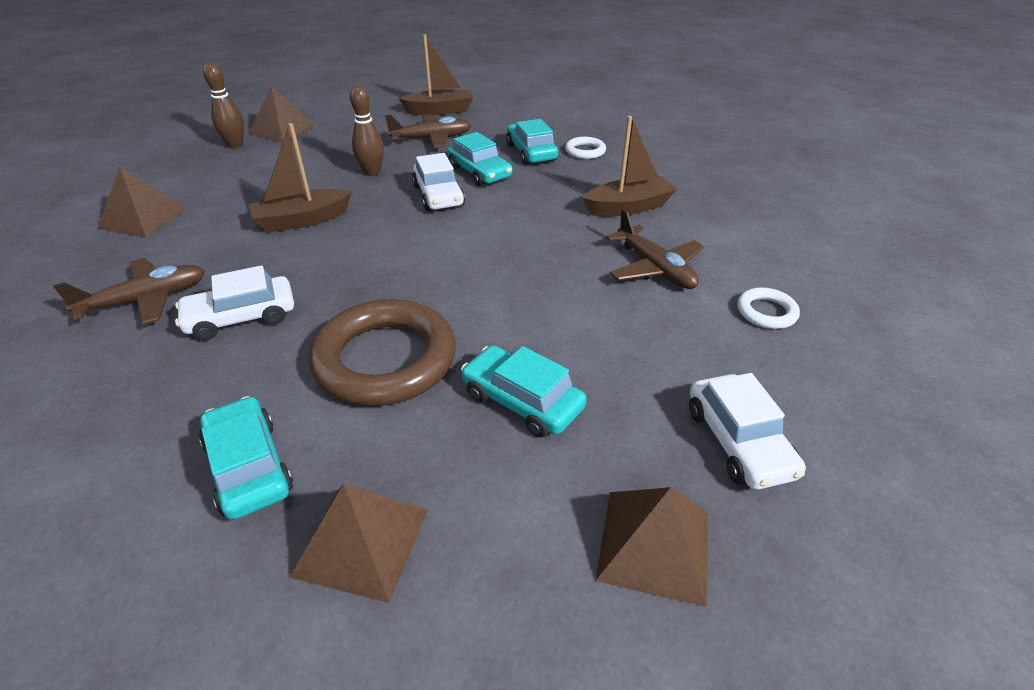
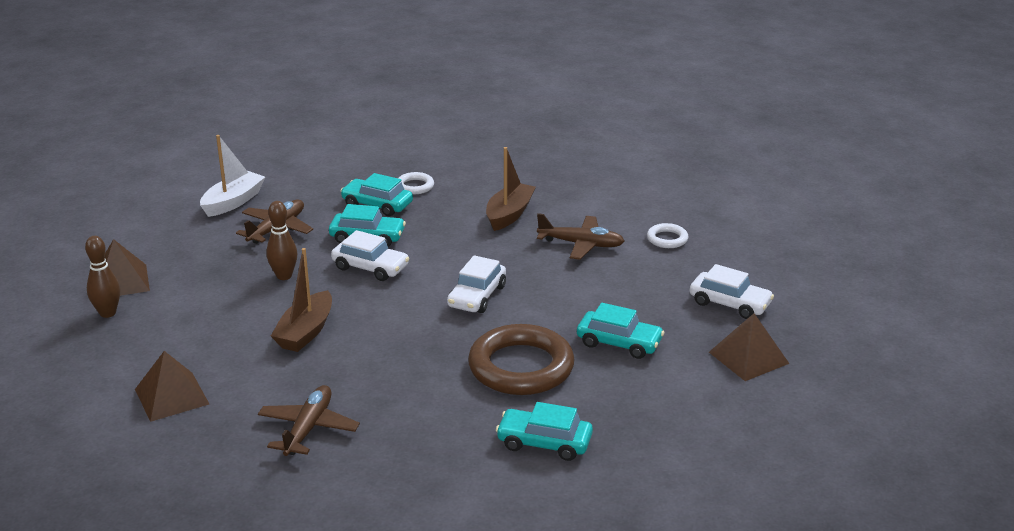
camera: 45 degrees left, 10 degrees down
(241, 317) = (395, 399): white car -> white car (477, 296)
(361, 541) = (642, 429): brown pyramid -> none
(440, 111) = (233, 202): brown boat -> white boat
(522, 401) = (619, 343): turquoise car -> turquoise car turned 150 degrees counterclockwise

